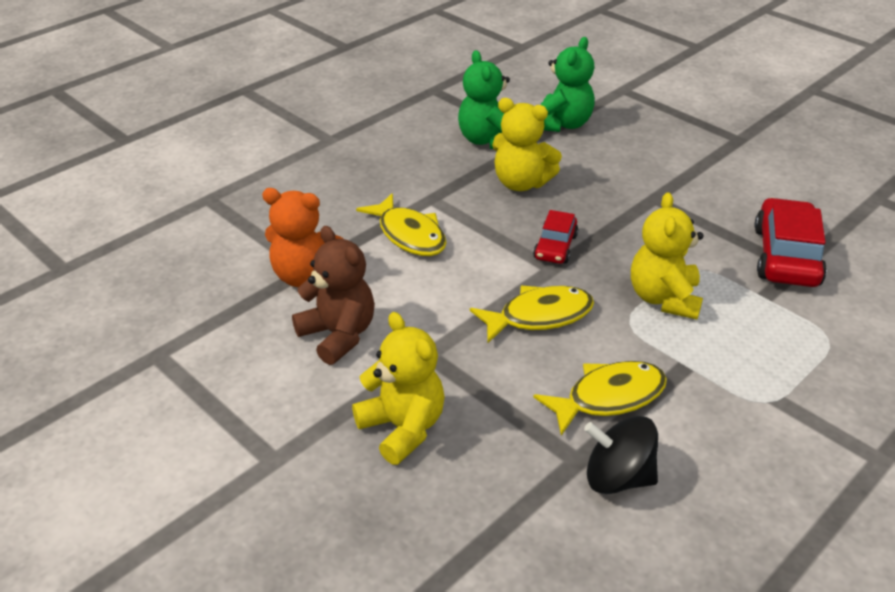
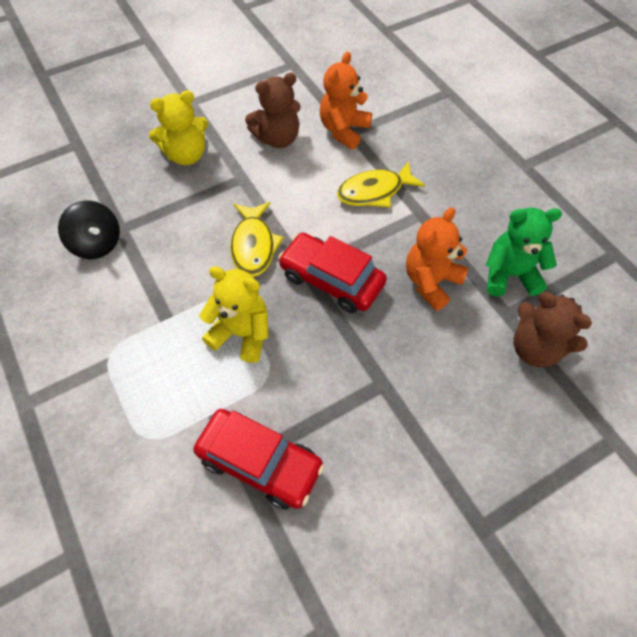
camera: 105 degrees right, 20 degrees up
(521, 183) = (431, 282): yellow teddy bear -> orange teddy bear
(555, 247) = (331, 280): red car -> red car, size x1.73
(562, 124) = (535, 348): green teddy bear -> brown teddy bear
(608, 397) = (160, 261): yellow fish -> none
(617, 477) = (97, 244): black spinning top -> black spinning top turned 105 degrees clockwise

